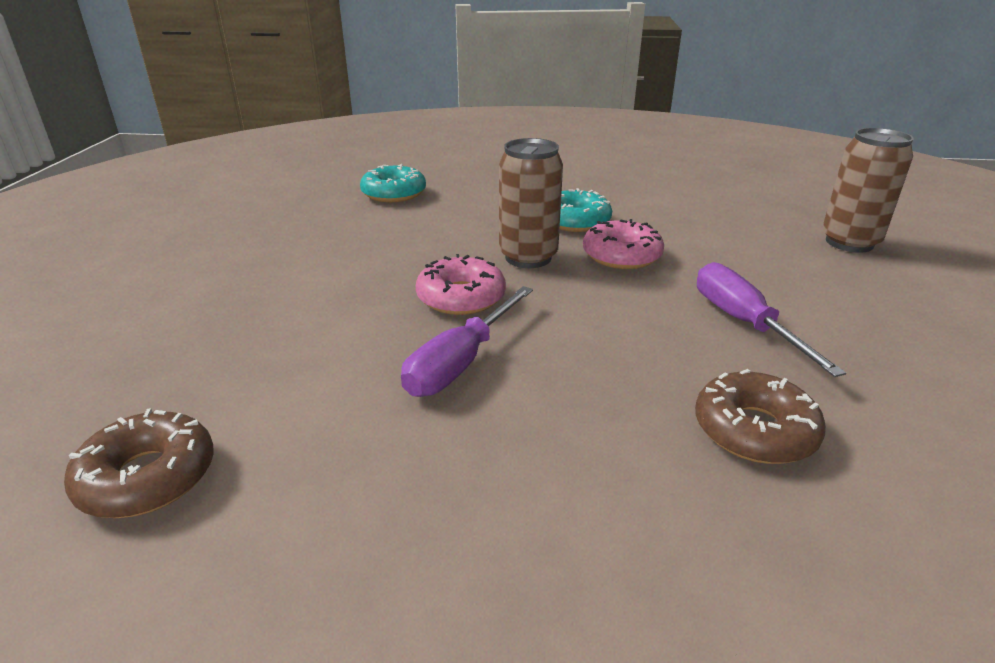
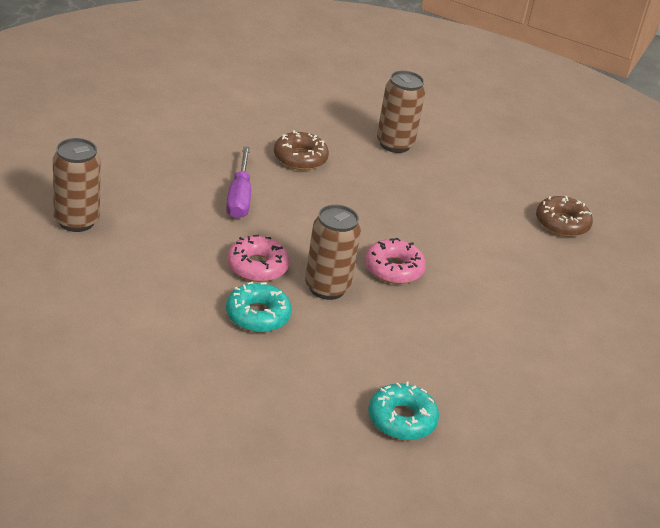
camera: 165 degrees left, 5 degrees up
(461, 362) = (413, 228): purple screwdriver -> none
(615, 574) = (395, 144): none -> brown can

